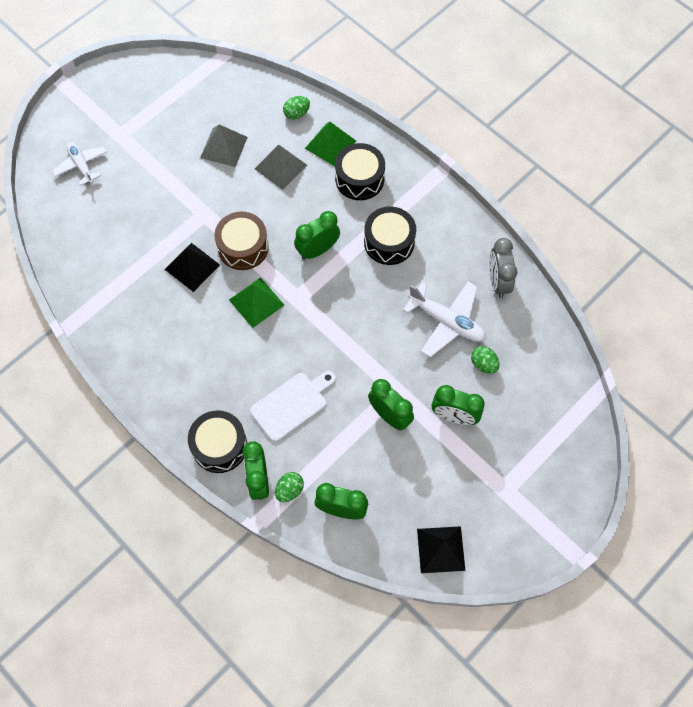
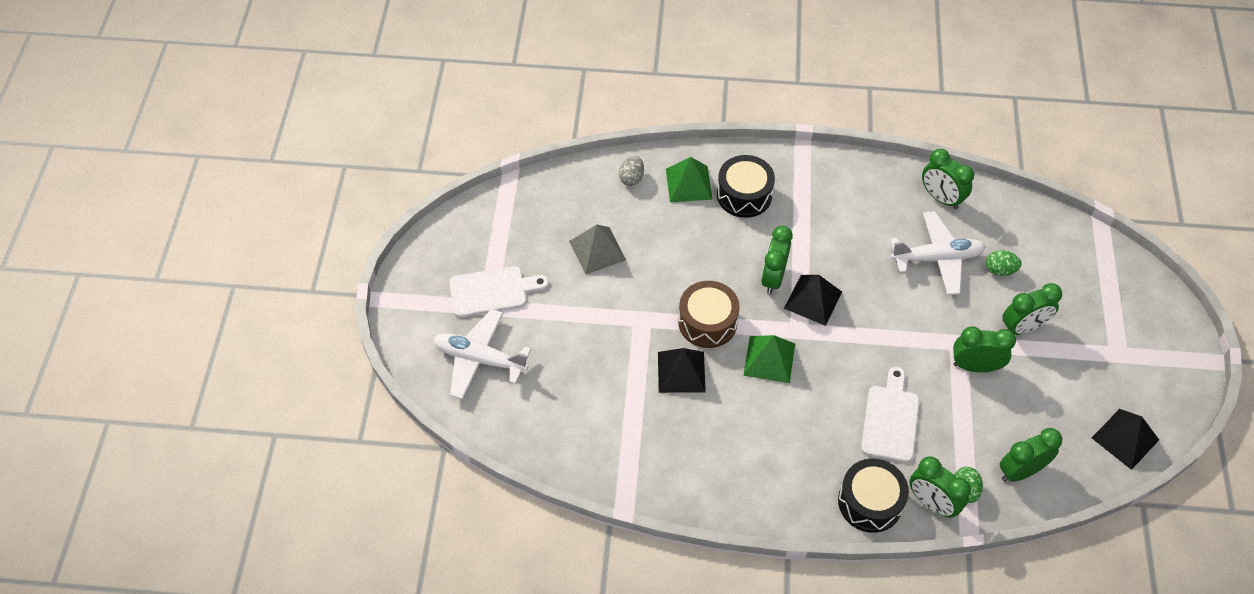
camera: 40 degrees left, 10 degrees down
(81, 165) = (480, 359): white plane -> white plane, size x1.51
(132, 127) = (492, 291): none -> white cutting board
(280, 167) = (666, 232): grey pyramid -> none
(296, 114) = (631, 178): green egg -> grey egg
(328, 285) = (813, 300): none -> black pyramid
(389, 242) = (824, 229): black drum -> none
(498, 281) = (940, 198): grey clock -> green clock

